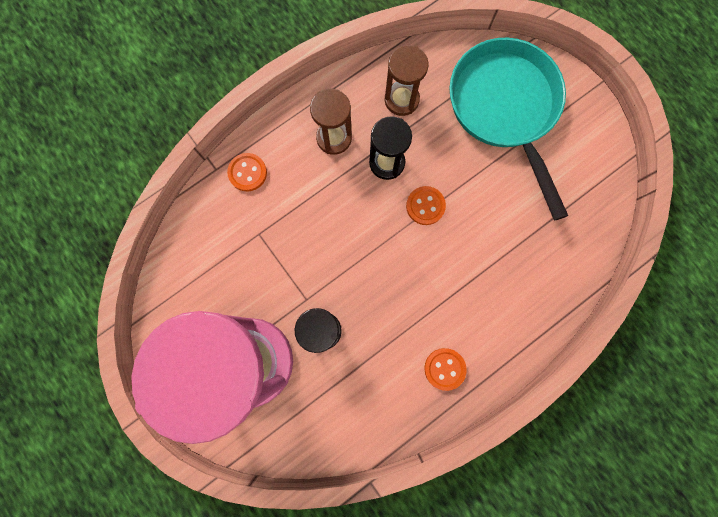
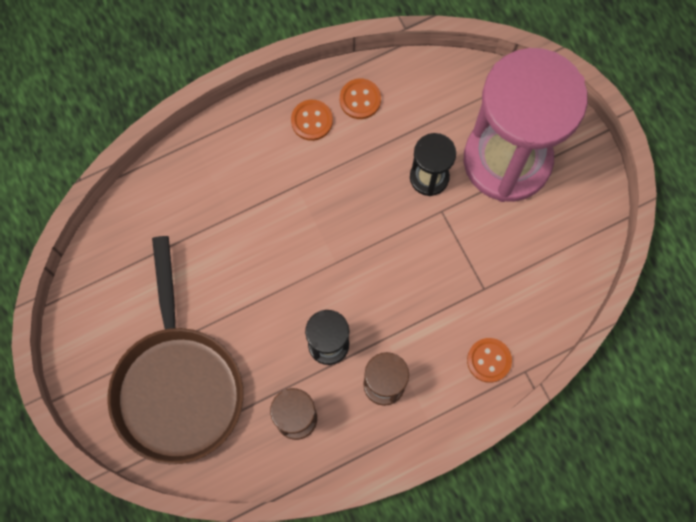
camera: 170 degrees left, 5 degrees down
(425, 206) = (295, 288): orange button -> orange button (360, 99)
(505, 109) = (177, 385): turquoise pan -> brown pan

